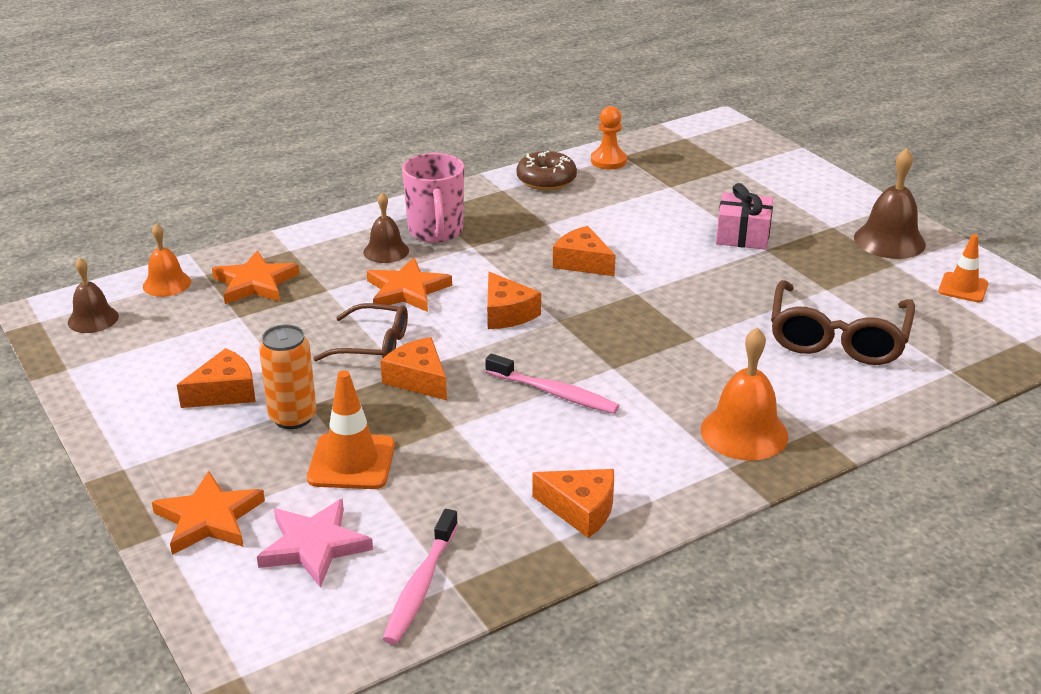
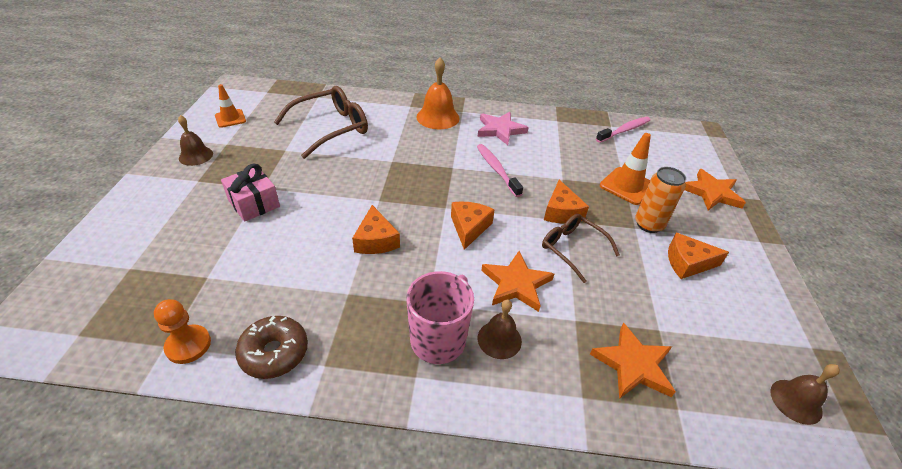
camera: 145 degrees left, 10 degrees up
(167, 284) = (720, 415): orange bell -> none
(314, 546) = (663, 161): pink star -> pink star (500, 130)
(581, 509) = (538, 124): orange cheese -> none
(889, 240) = (196, 156): brown bell -> brown bell, size x0.64

